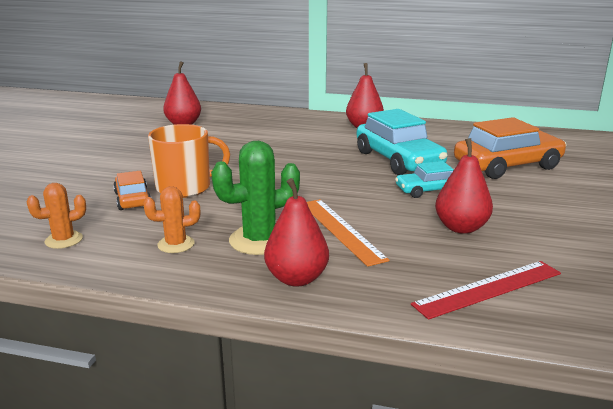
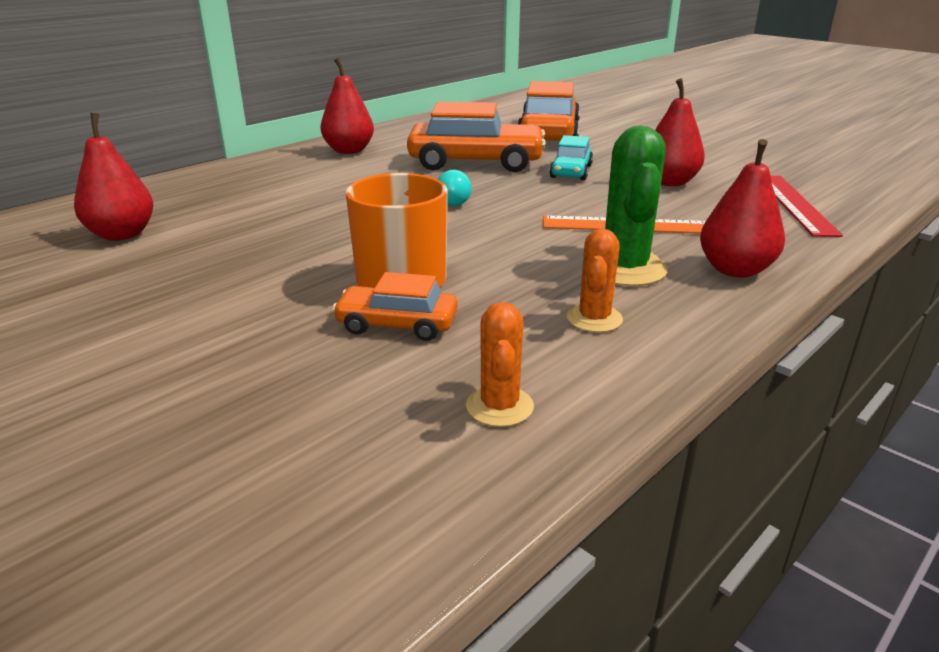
camera: 60 degrees left, 5 degrees up
(314, 172) = (455, 202): none -> turquoise light bulb
(398, 160) = (476, 162): turquoise car -> orange car

